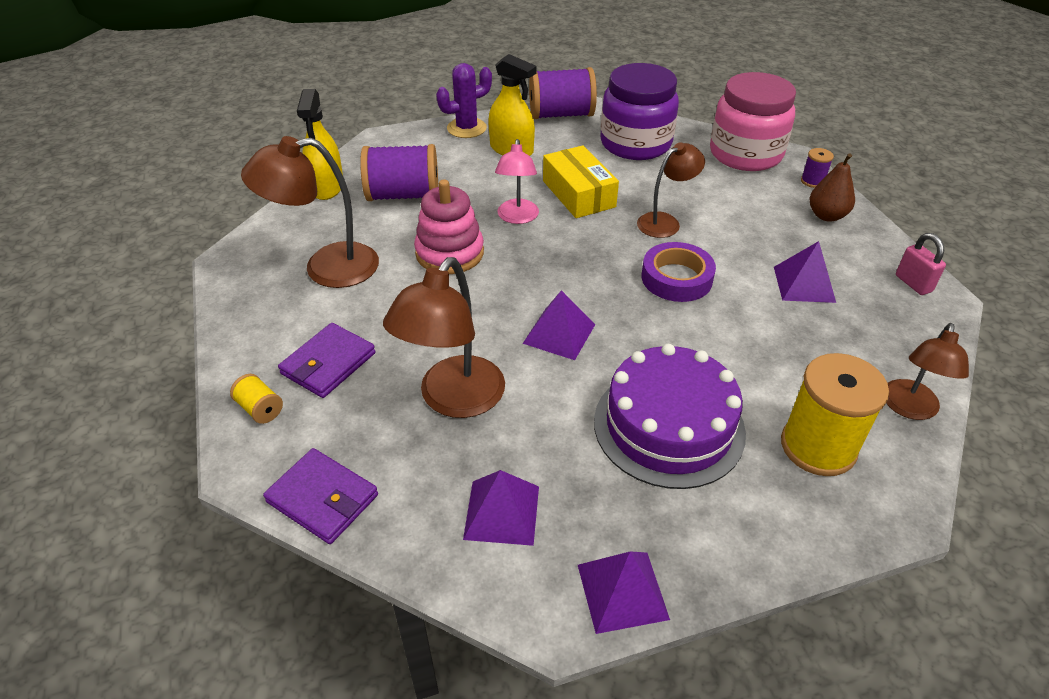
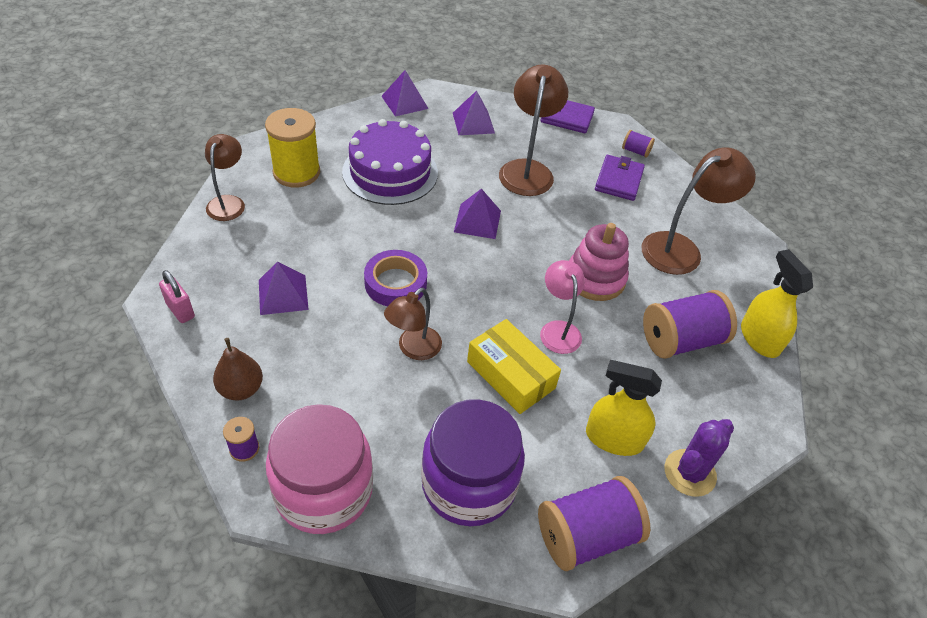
camera: 160 degrees right, 5 degrees up
(260, 409) = (635, 151): yellow spool -> purple spool

